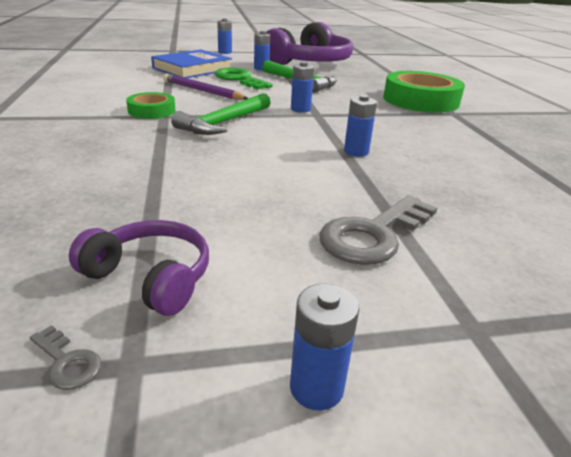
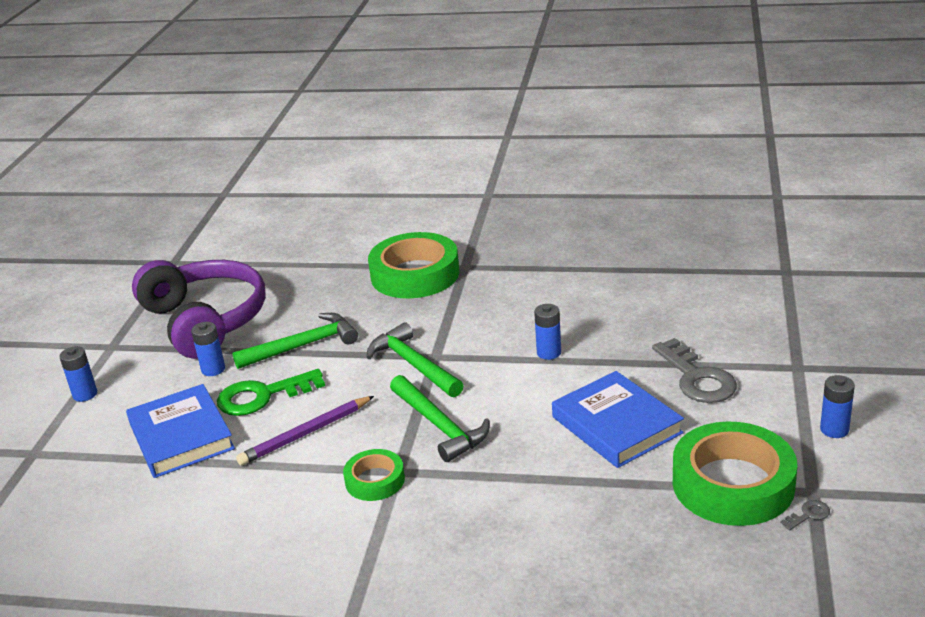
camera: 65 degrees left, 0 degrees up
(150, 277) = (733, 484): purple headphones -> green tape
(252, 191) = (616, 425): none -> blue book
(300, 109) = (414, 364): blue battery -> green hammer

